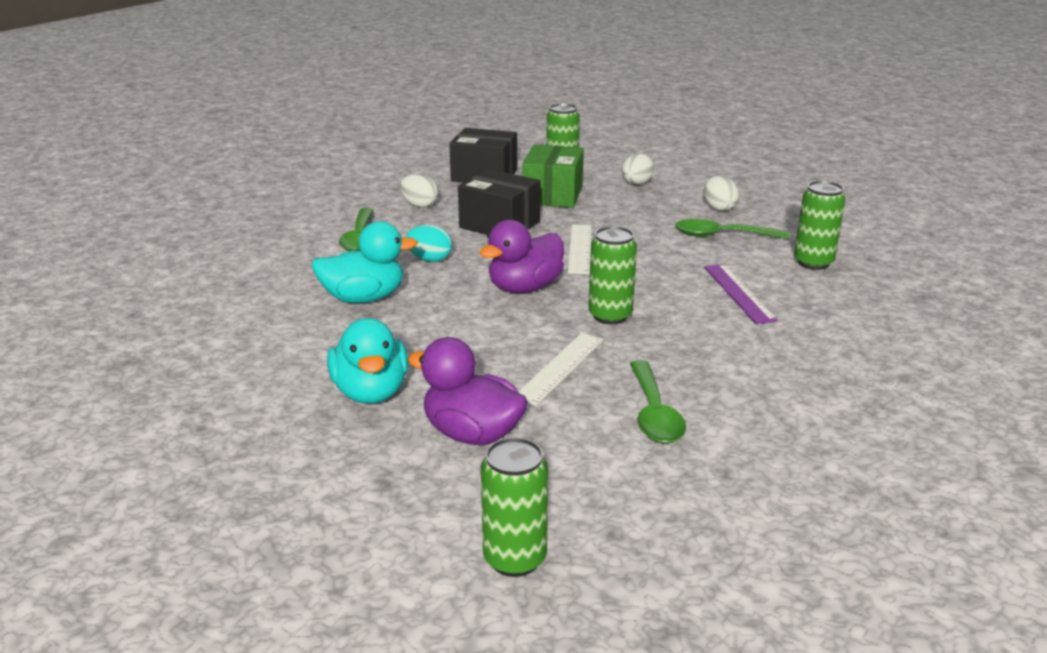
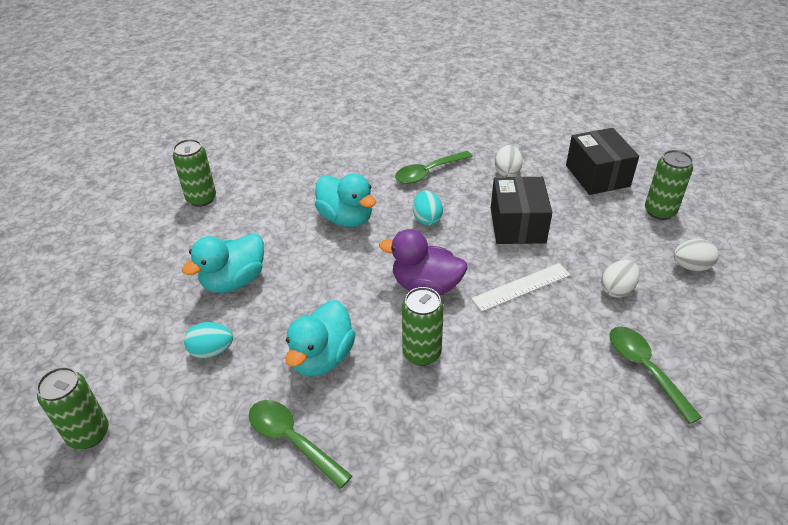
camera: 60 degrees right, 15 degrees up
(472, 434) = (211, 351): purple duck -> turquoise egg
(553, 195) = (605, 228): green box -> none
(559, 368) = (322, 357): white ruler -> turquoise duck
(654, 413) = (292, 440): green spoon -> green spoon turned 75 degrees clockwise
(718, 208) = (705, 344): white egg -> white egg (617, 289)
(738, 293) = (535, 423): purple ruler -> none
(813, 262) = (657, 463): green can -> green can (201, 199)

